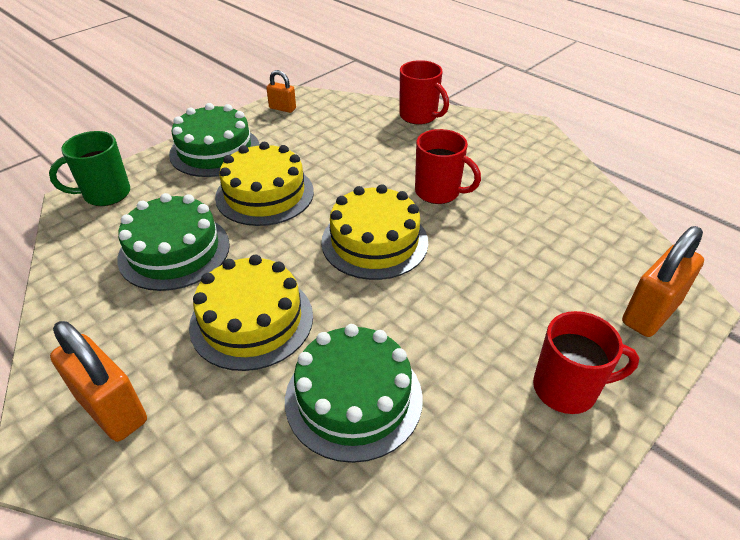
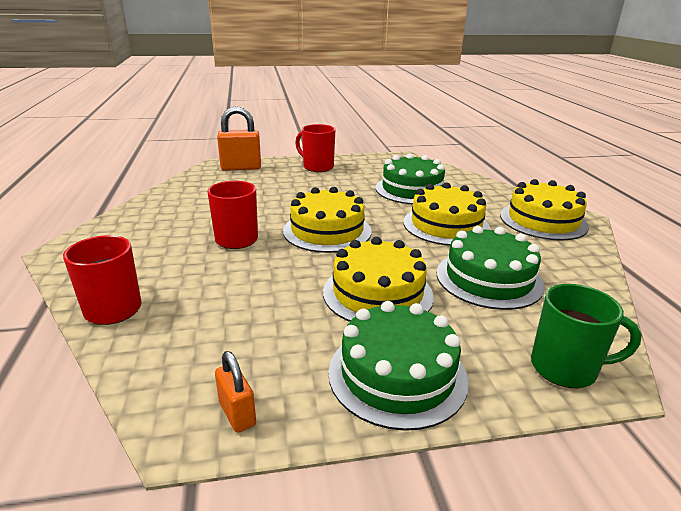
camera: 145 degrees left, 15 degrees down
(112, 409) = (543, 221): orange padlock -> yellow cake

